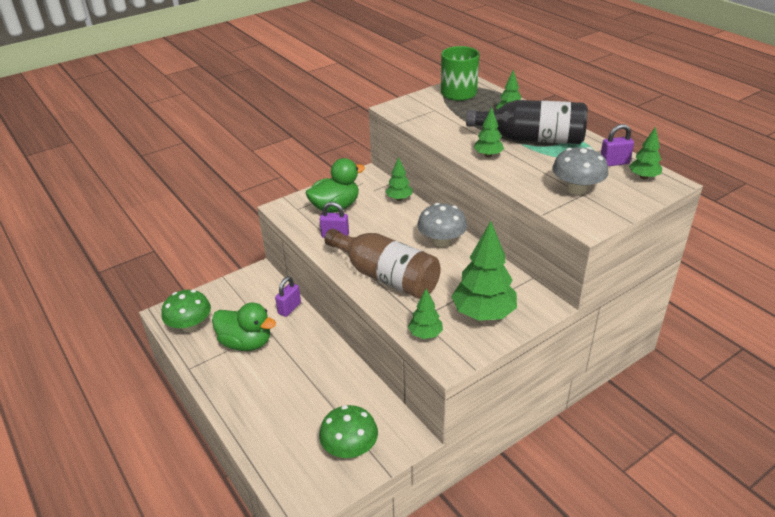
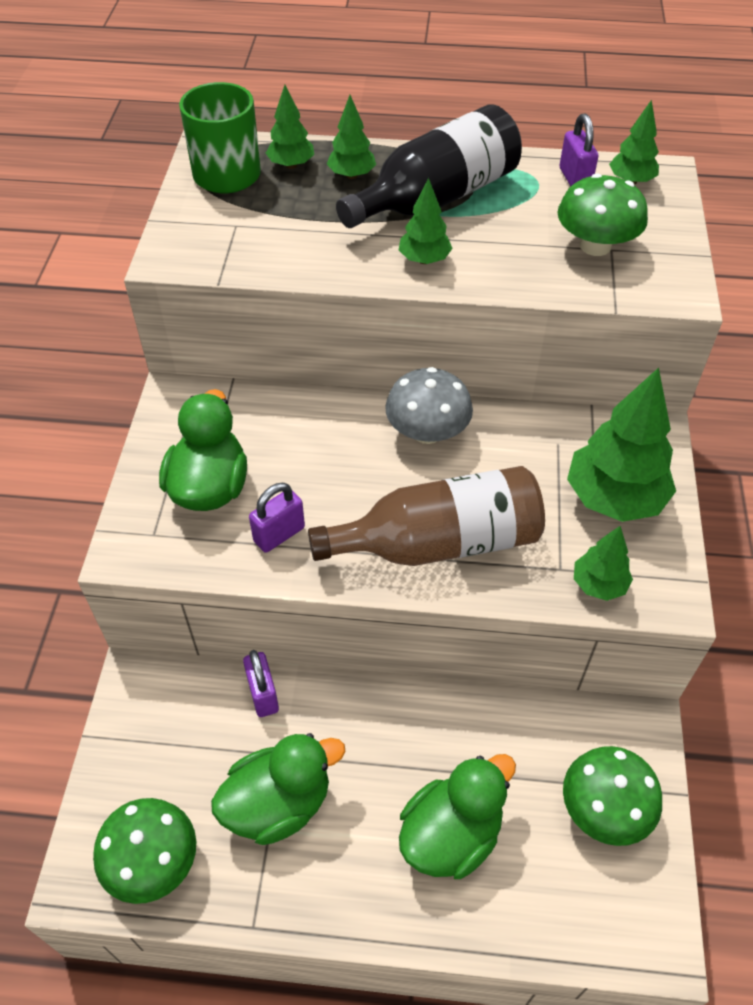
camera: 50 degrees left, 15 degrees up
(284, 402) = (451, 834): none -> green duck
(399, 199) = (280, 405): green tree -> green tree (291, 165)
(577, 189) = (595, 246): grey mushroom -> green mushroom
(614, 163) = (574, 179): purple padlock -> purple padlock turned 45 degrees counterclockwise

